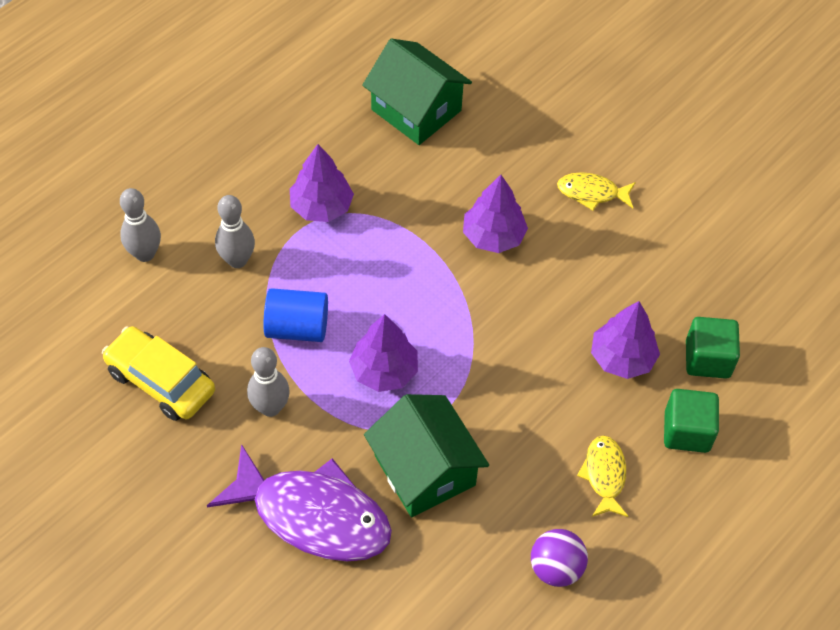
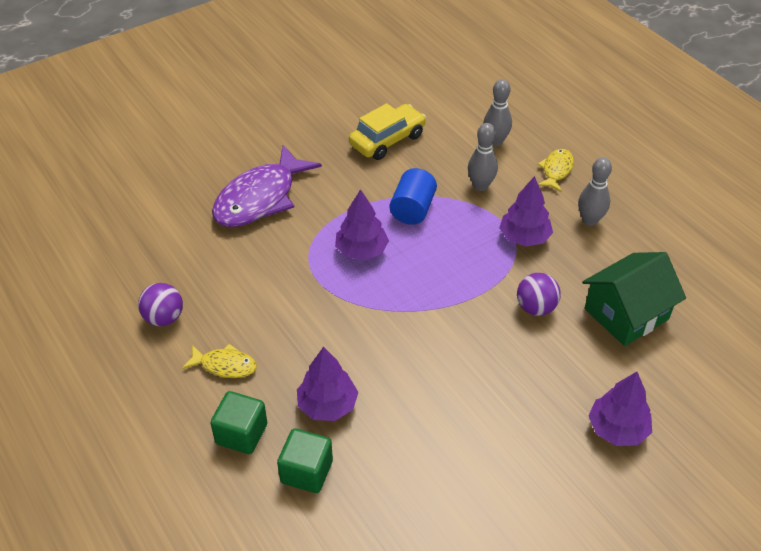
camera: 105 degrees right, 10 degrees down
(270, 407) = (350, 188): grey bowling pin -> grey bowling pin (590, 220)
(424, 470) = (271, 259): green house -> none
(429, 187) = (536, 308): none -> purple ball
(493, 236) = (475, 341): purple tree -> purple tree (617, 429)
(591, 193) = (513, 427): yellow fish -> yellow fish (556, 170)

